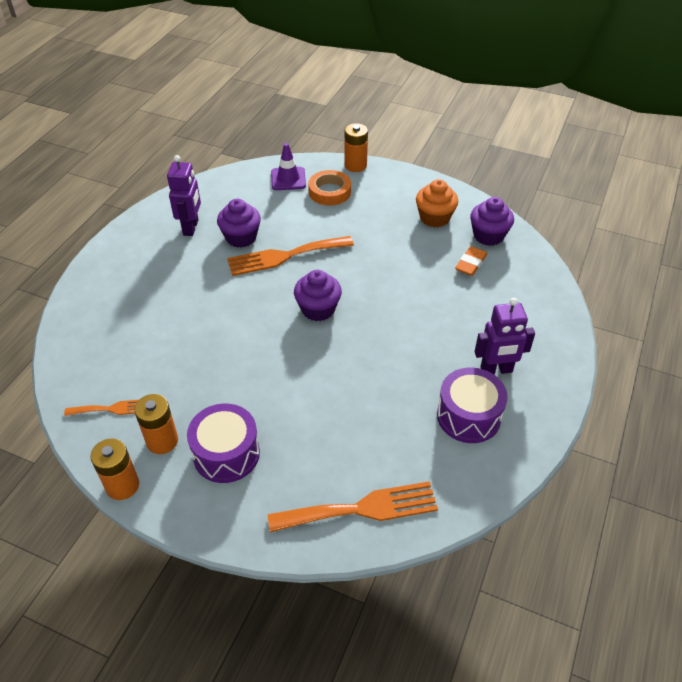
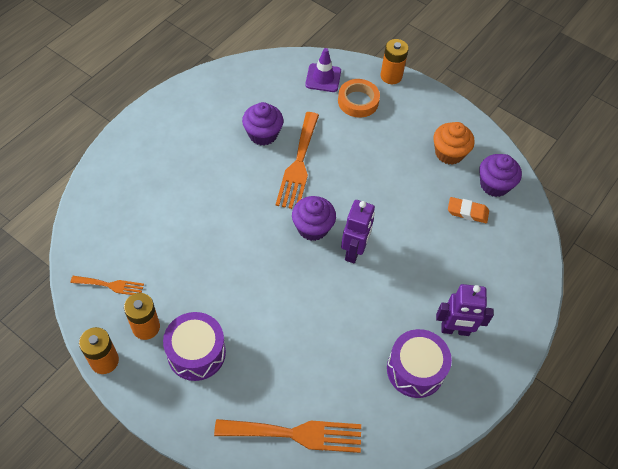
camera: 10 degrees right, 10 degrees up
(191, 227) = (220, 113): purple robot -> purple robot (354, 251)
(286, 256) = (298, 164): orange fork -> orange fork turned 75 degrees counterclockwise
(470, 263) = (467, 212): orange eraser -> orange eraser turned 60 degrees clockwise

